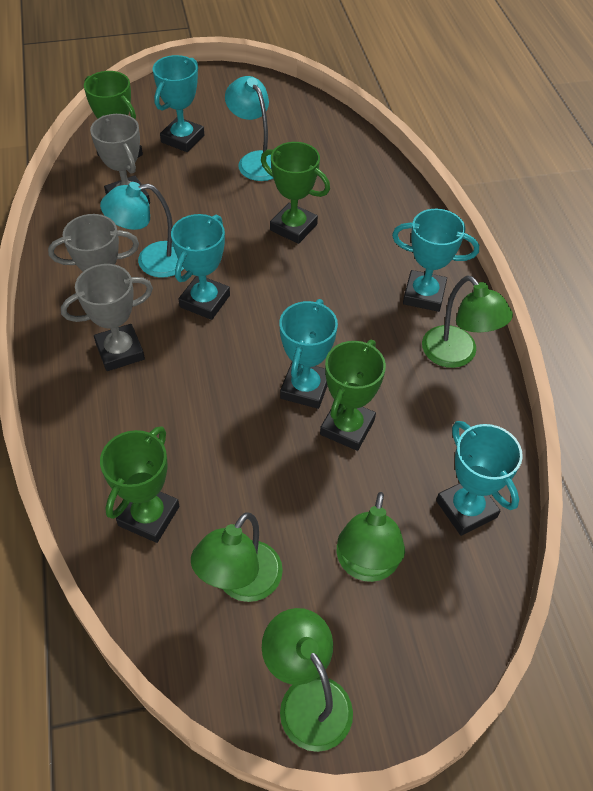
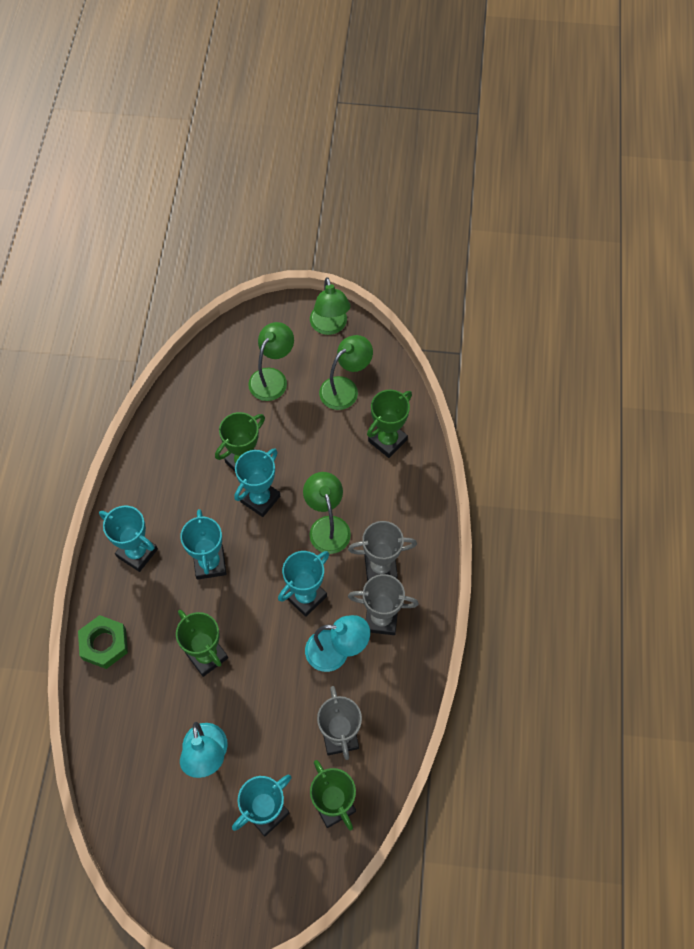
camera: 160 degrees left, 10 degrees up
(405, 213) = (104, 644): none -> green nut
(457, 355) = (143, 494): green lamp -> green lamp (327, 526)
(466, 509) = (199, 391): turquoise trophy -> turquoise trophy (210, 563)

